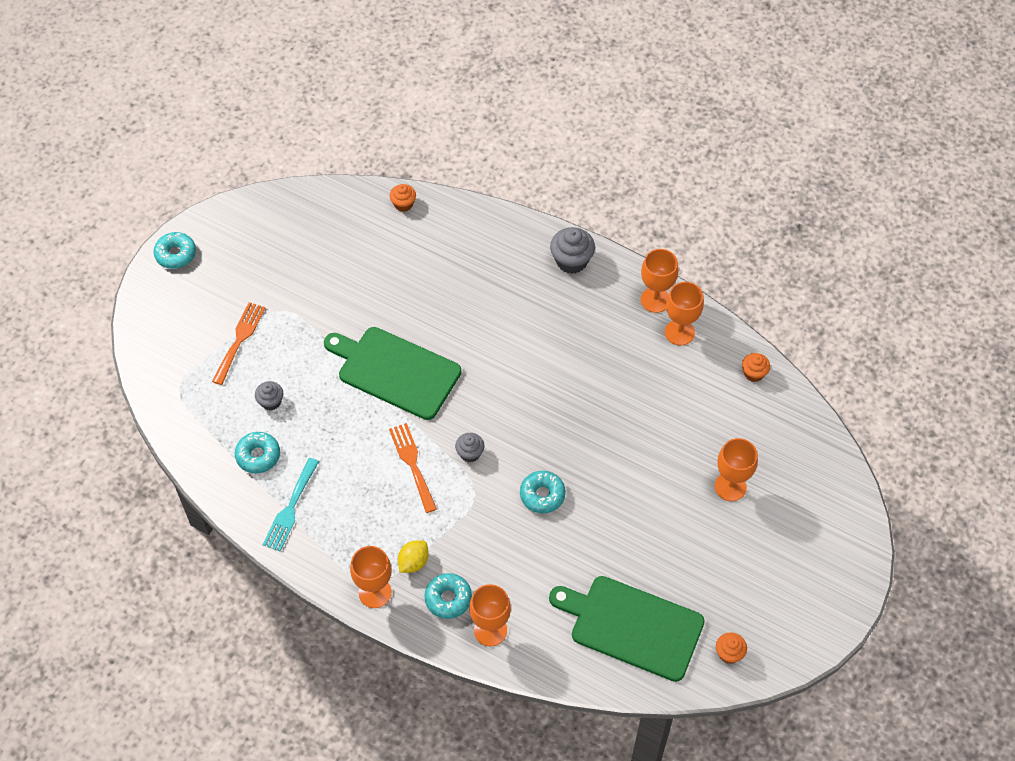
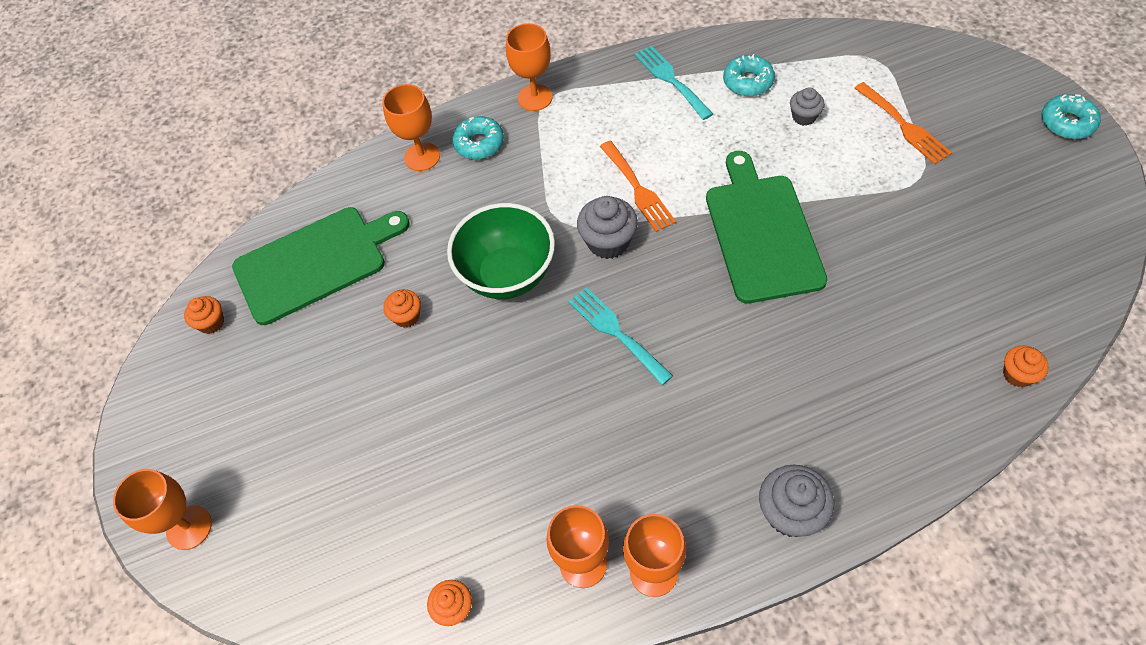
camera: 135 degrees right, 0 degrees up
(395, 371) = (761, 233): green cutting board -> green cutting board turned 75 degrees counterclockwise
(412, 464) = (638, 189): orange fork -> orange fork turned 45 degrees clockwise
(413, 562) = (536, 137): yellow lemon -> none
(470, 453) = (608, 242): grey cupcake -> grey cupcake, size x1.65
(533, 405) = (616, 332): none -> turquoise fork
(542, 495) = (507, 275): turquoise donut -> green bowl
(621, 532) = (407, 316): none -> orange cupcake
(730, 487) = (351, 458): orange goblet -> orange goblet (189, 527)

